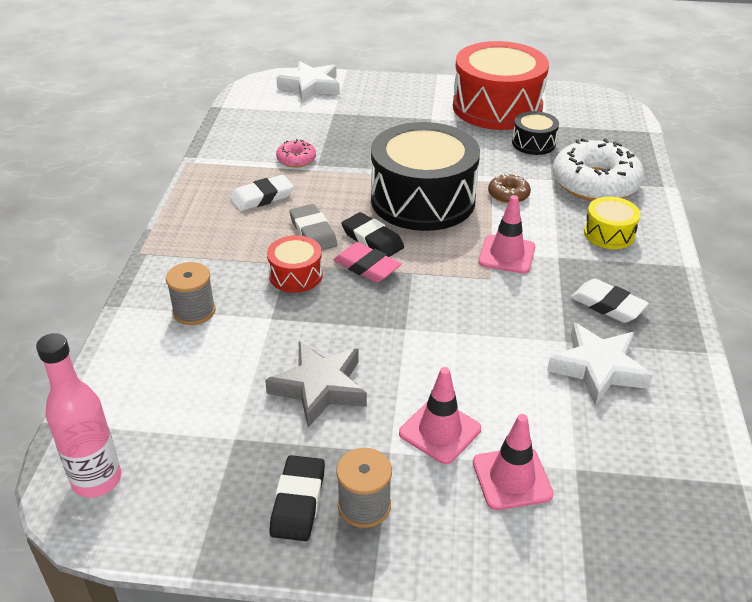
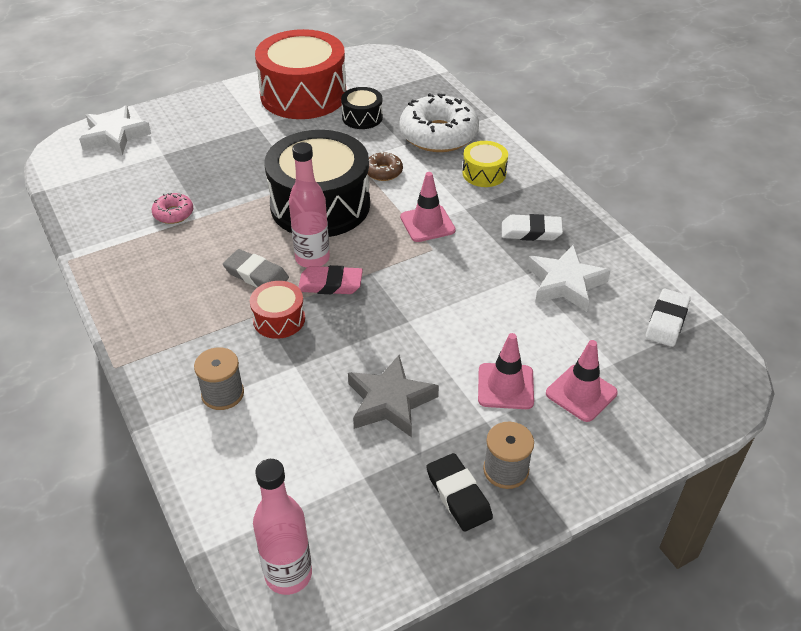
camera: 35 degrees left, 5 degrees up
(262, 197) = (178, 263): white eraser -> white eraser (667, 321)
(372, 239) = (312, 258): black eraser -> pink bottle

